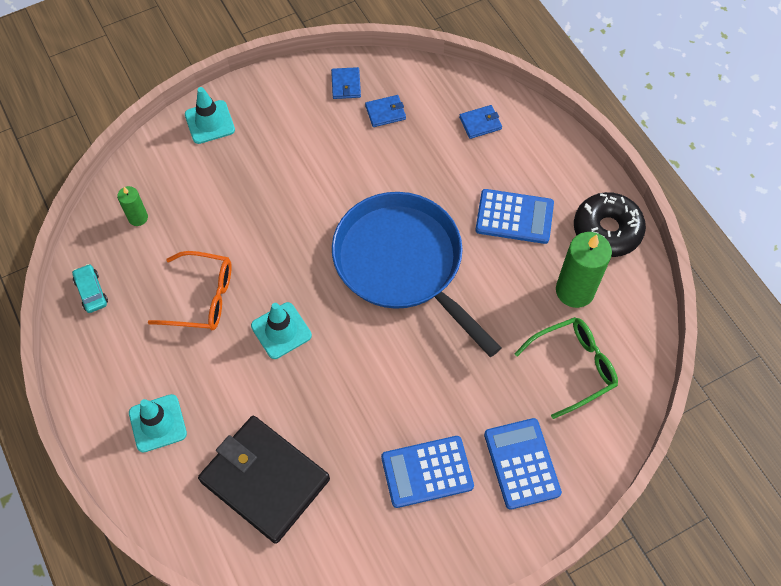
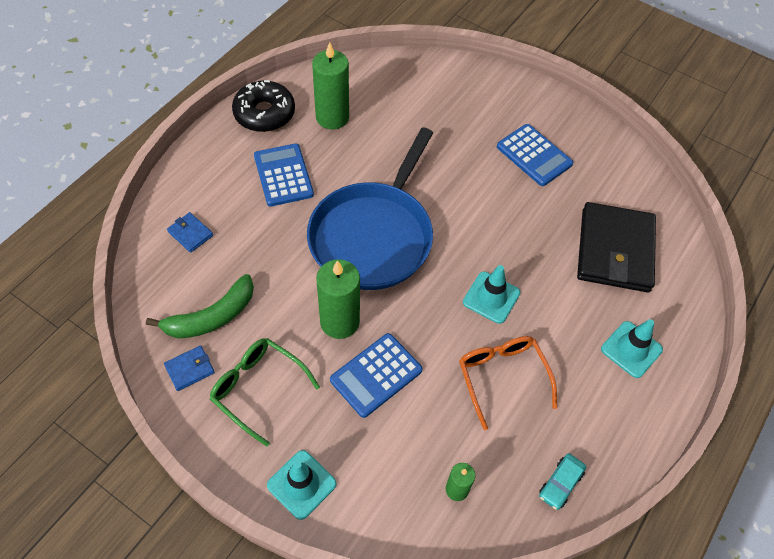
camera: 120 degrees left, 5 degrees down
(328, 199) = (339, 322): none -> green candle
(385, 112) = (212, 317): blue wallet -> green banana
(521, 463) = (489, 106): blue calculator -> blue calculator (376, 375)
(573, 367) = (398, 100): green glasses -> green glasses (258, 389)

